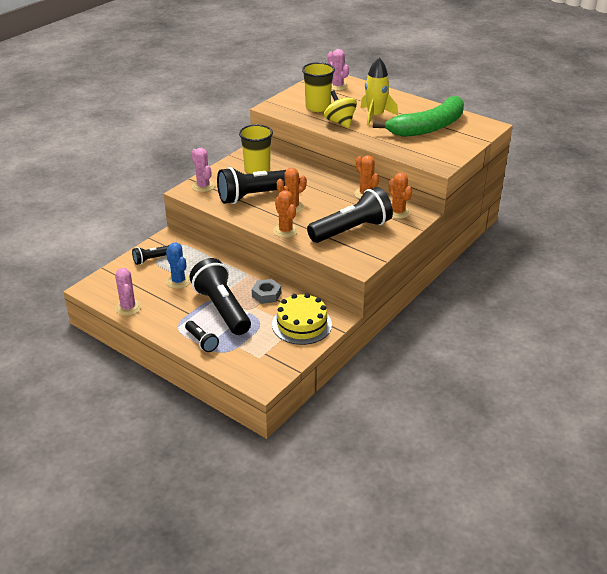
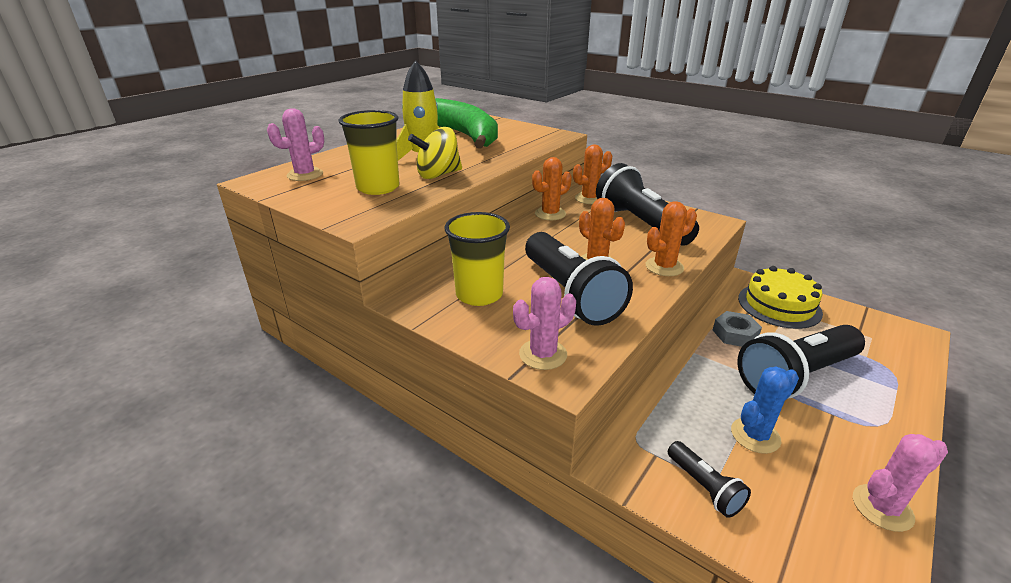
camera: 90 degrees left, 5 degrees down
(201, 341) = (889, 393): black flashlight -> none

